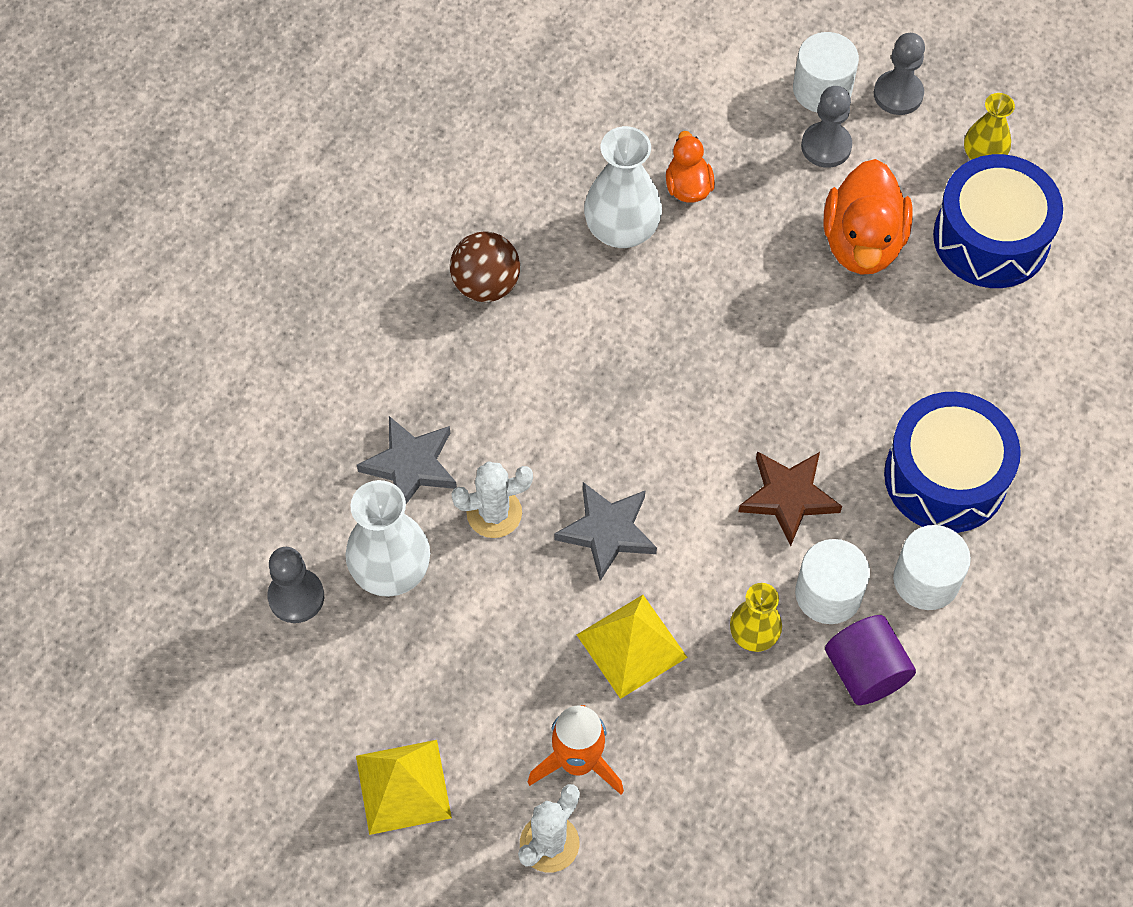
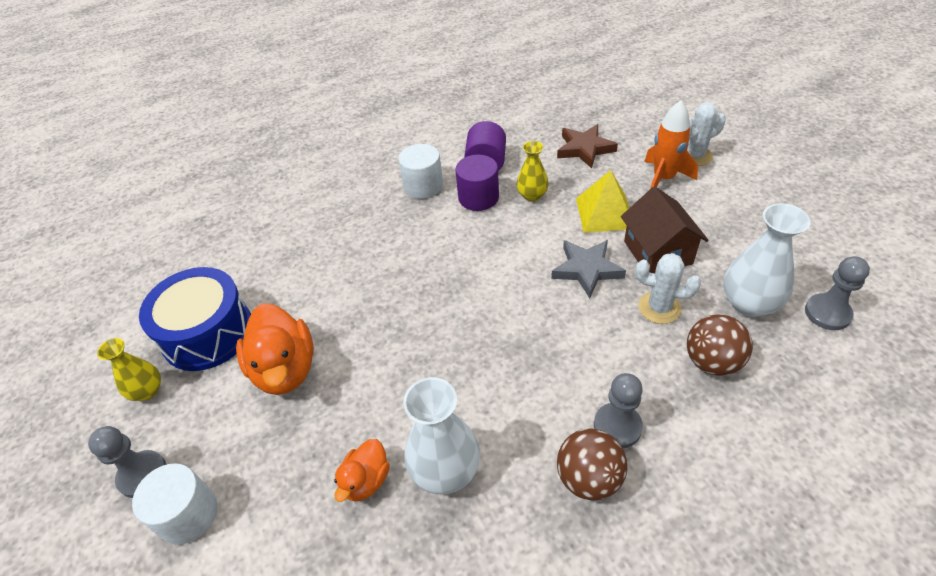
camera: 145 degrees left, 15 degrees down
(403, 787) = (773, 199): yellow pyramid -> none
(410, 465) = (712, 362): grey star -> brown ball
(530, 603) = (657, 252): none -> brown house
(788, 497) = (464, 245): brown star -> brown star (584, 149)
(826, 146) = (236, 458): grey pawn -> grey pawn (617, 426)
(828, 593) = (478, 197): white cylinder -> purple cylinder
(862, 242) = (285, 369): orange duck -> orange duck turned 120 degrees clockwise
(945, 476) = (370, 222): blue drum -> none

